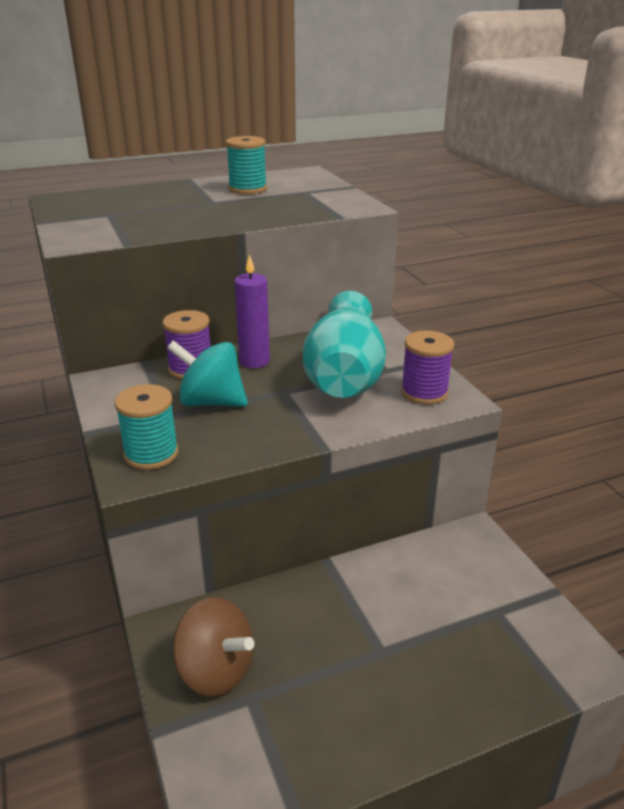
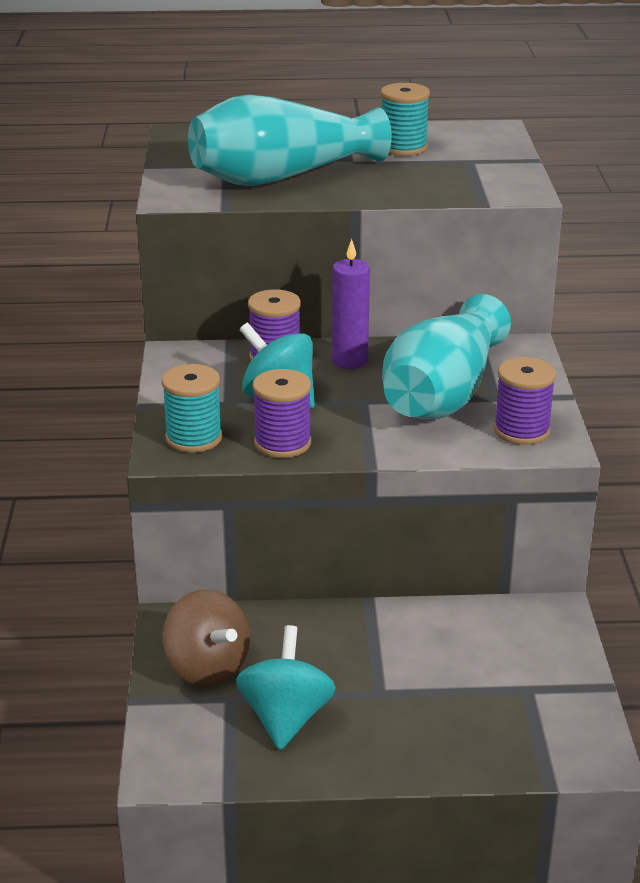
camera: 20 degrees right, 0 degrees up
(163, 217) = (282, 176): none -> turquoise vase
(235, 442) = (282, 443): none -> purple spool
(312, 705) = (286, 717): none -> turquoise spinning top

